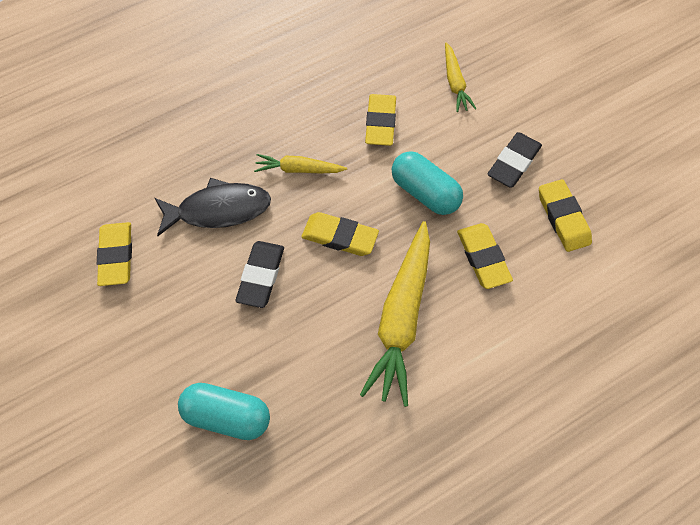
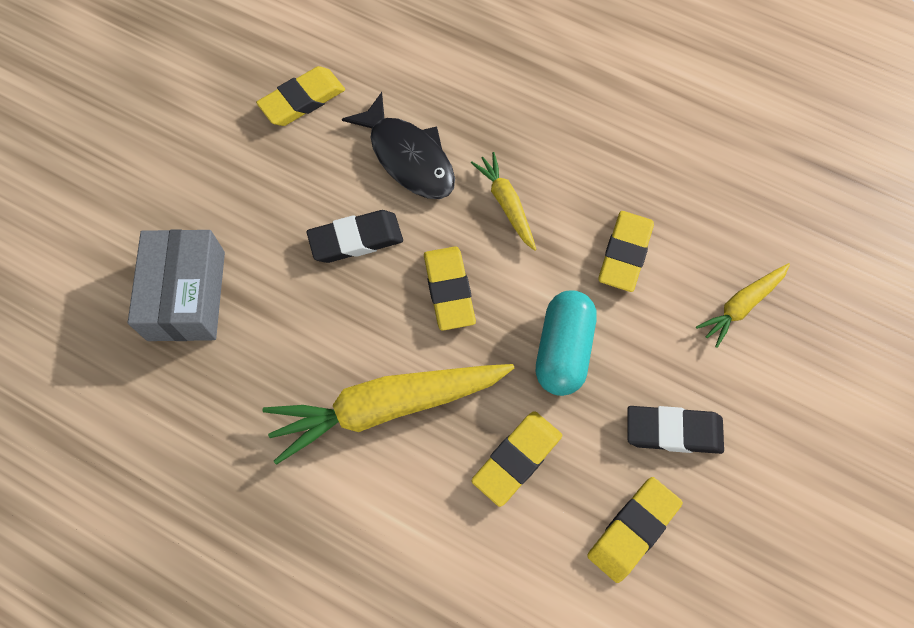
camera: 60 degrees right, 5 degrees up
(227, 417) = (186, 295): turquoise capsule -> grey box
(380, 123) = (625, 253): yellow eraser -> yellow eraser turned 45 degrees counterclockwise

